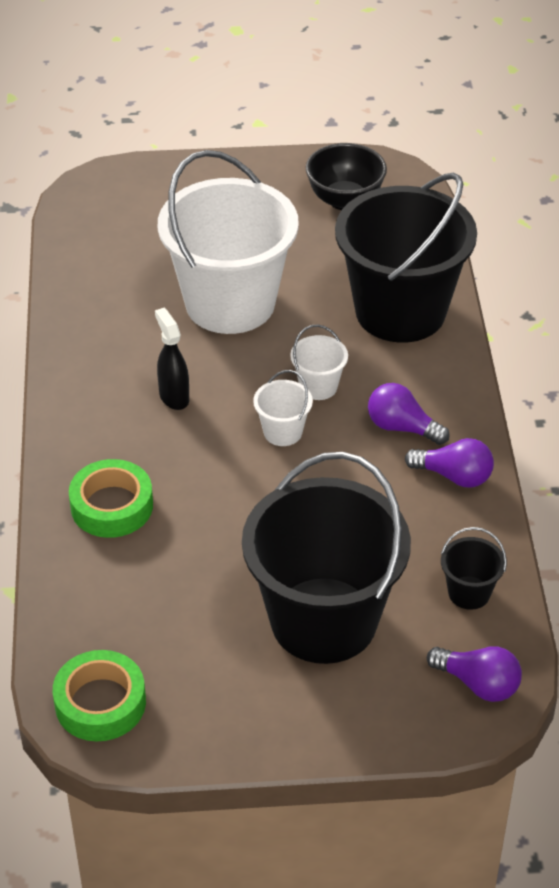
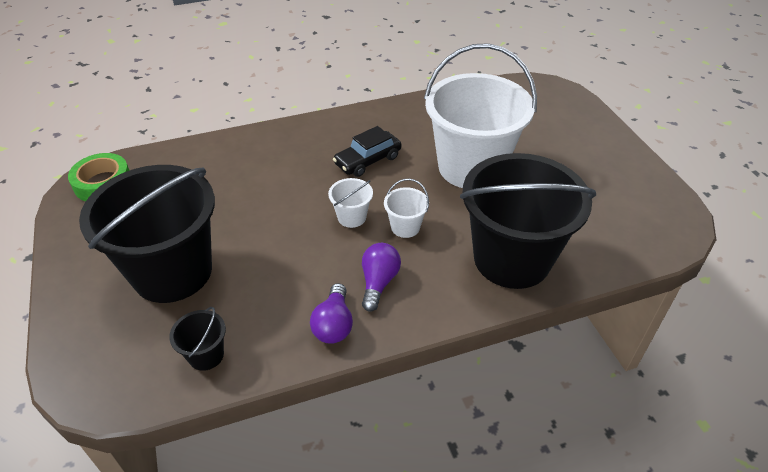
camera: 75 degrees right, 0 degrees up
(112, 506) = (263, 155): green tape -> none
(174, 397) = (367, 160): black spray bottle -> black car
(345, 200) = (624, 204): black bowl -> none
(478, 684) = (110, 376): purple light bulb -> none

